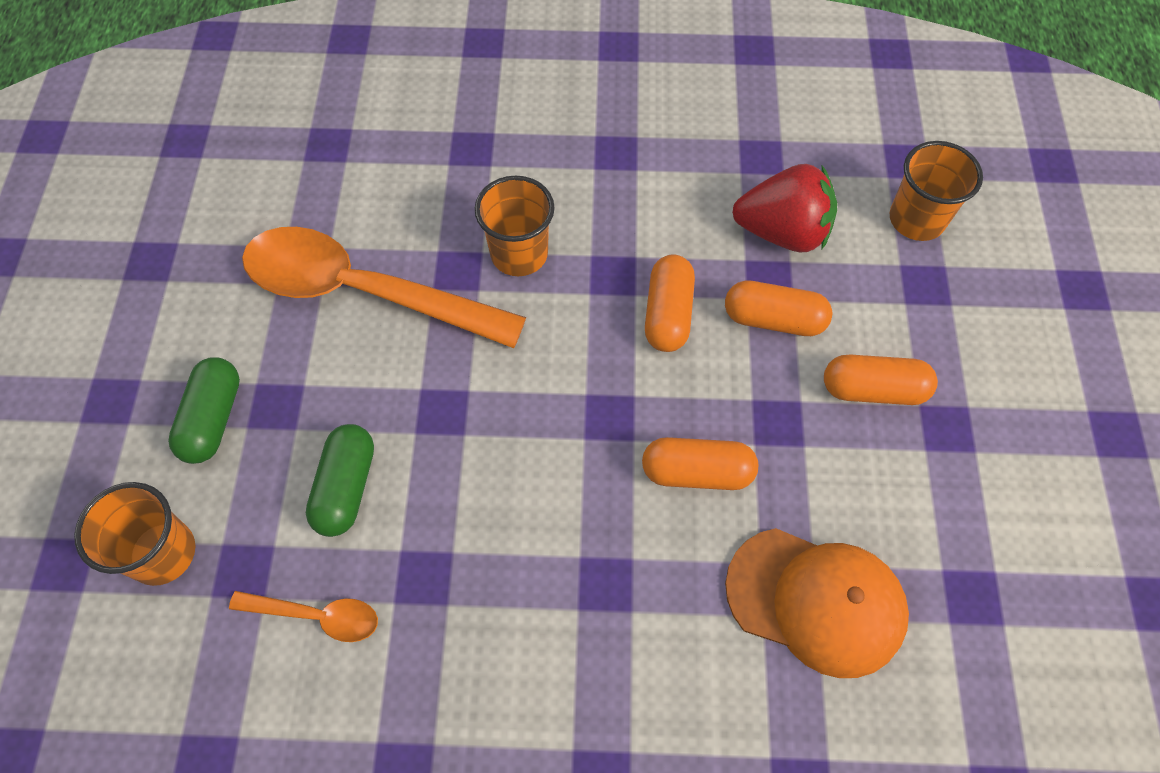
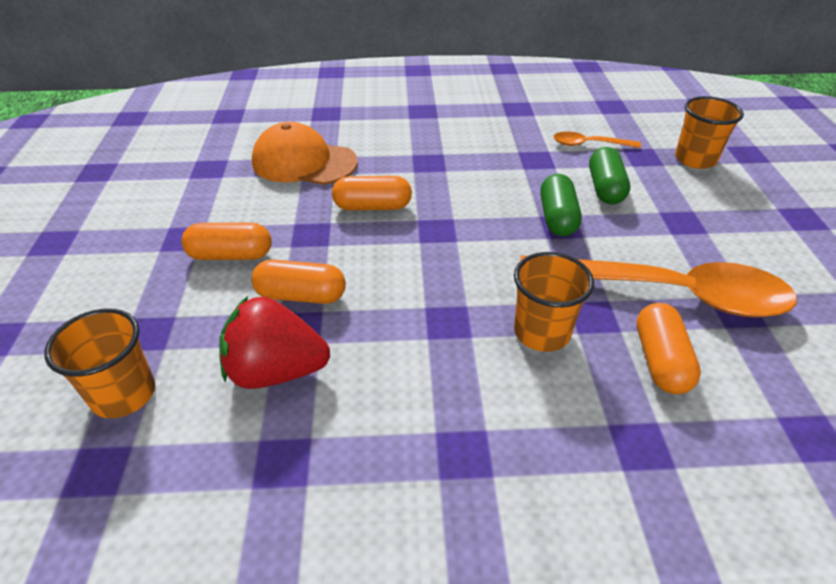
camera: 175 degrees right, 20 degrees down
(213, 419) = (720, 213): green capsule -> green capsule (557, 218)
(668, 314) = (395, 294): orange capsule -> orange capsule (660, 360)

